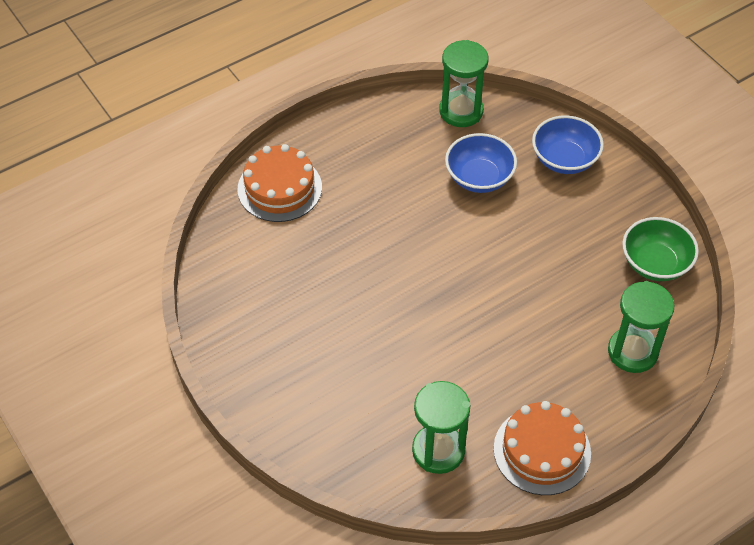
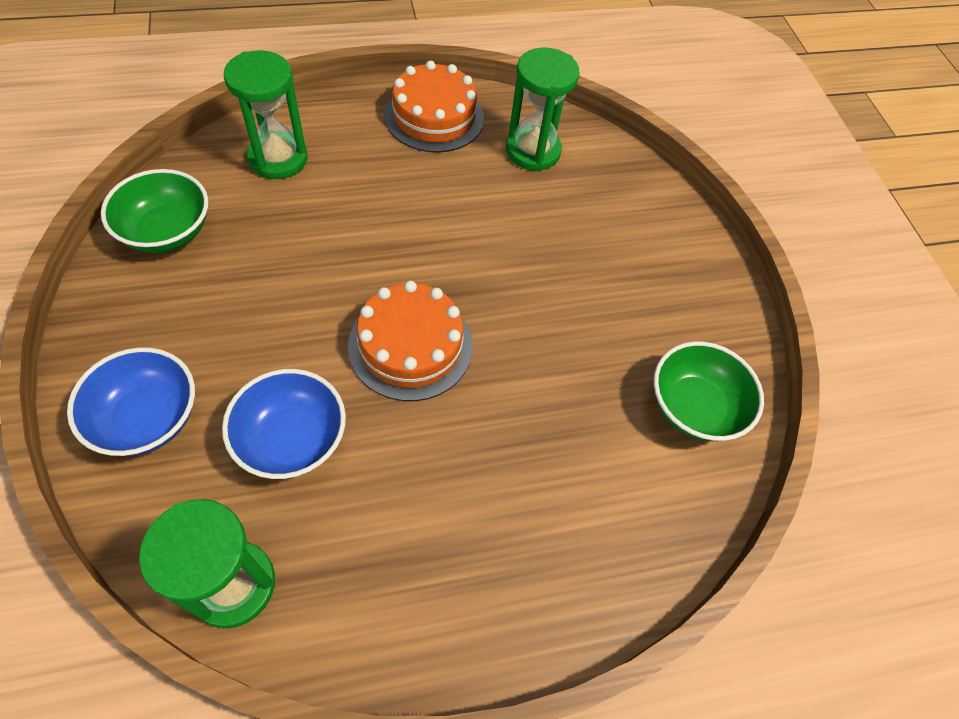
camera: 165 degrees left, 5 degrees up
(242, 283) = (694, 407): none -> green bowl
(279, 188) = (601, 547): orange cake -> orange cake (410, 345)

